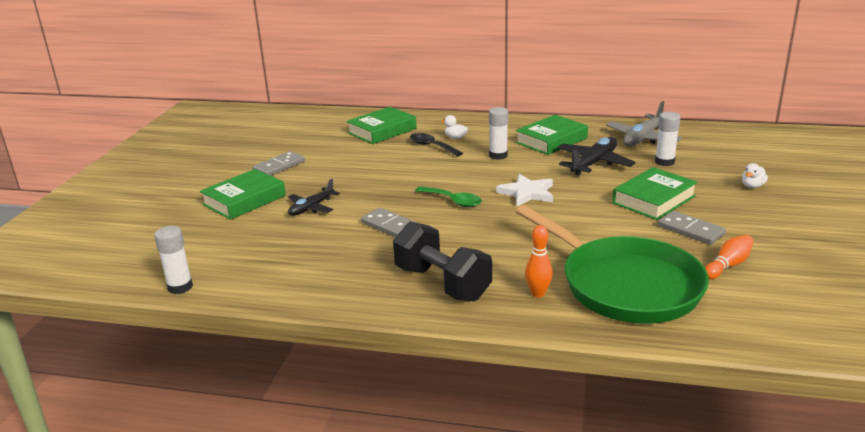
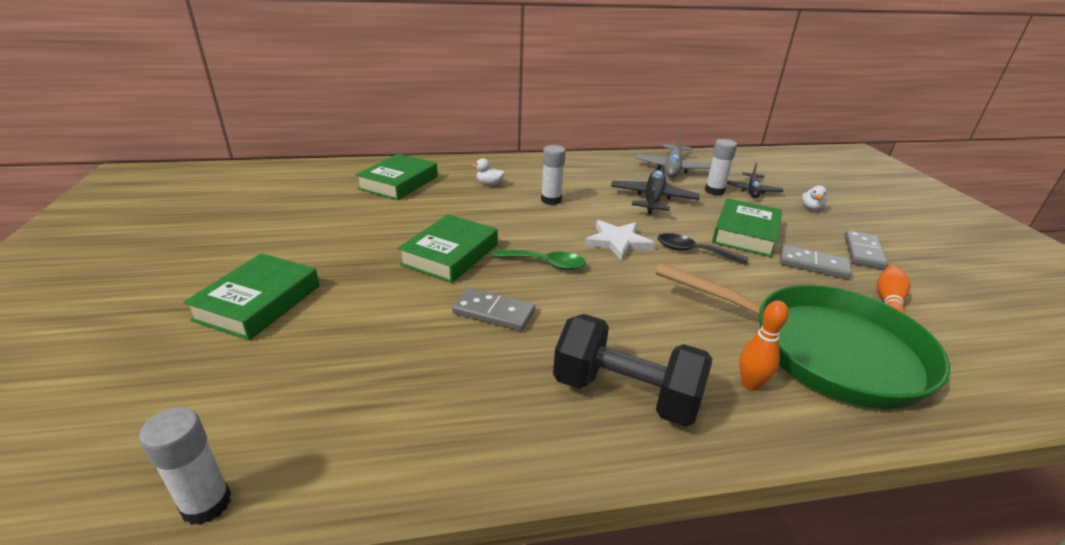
camera: 25 degrees left, 5 degrees up
(279, 166) = (288, 243): grey domino -> grey domino (863, 252)
(311, 208) = (368, 301): black plane -> black plane (752, 191)
(431, 146) = (470, 196): black spoon -> black spoon (693, 252)
(551, 140) = (590, 178): green book -> green book (450, 254)

